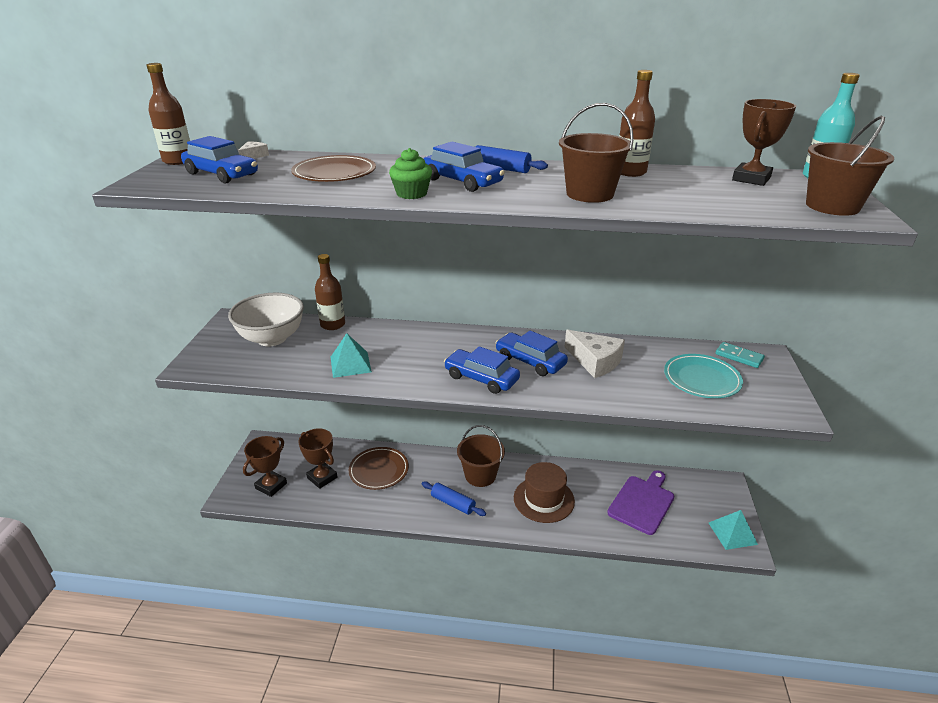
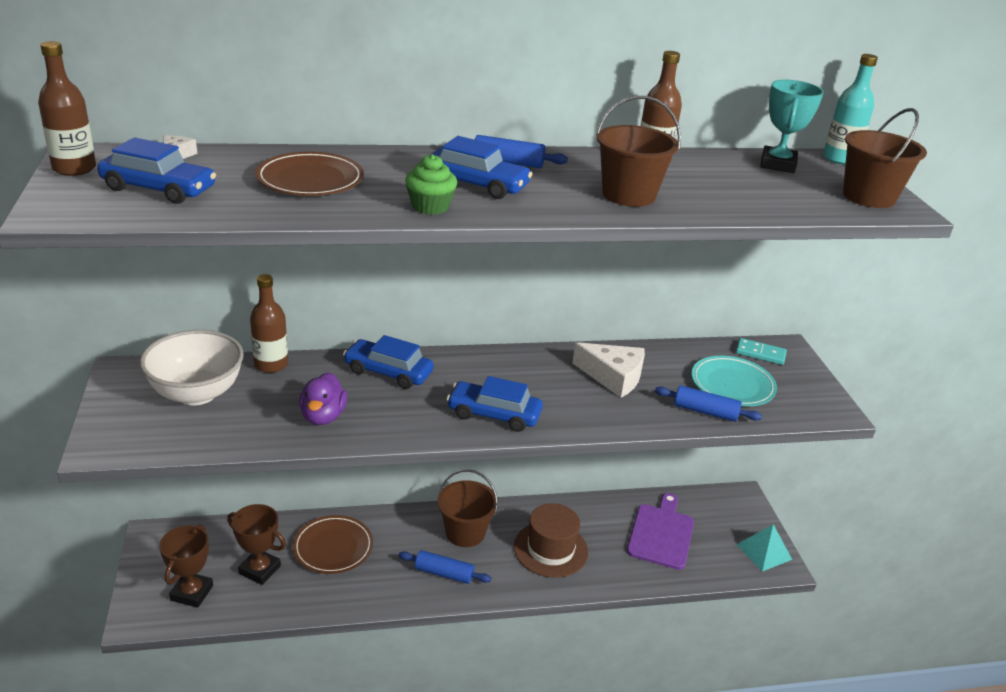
camera: 20 degrees left, 0 degrees up
(350, 364) = (323, 416): turquoise pyramid -> purple duck
(530, 361) = (541, 386): blue car -> blue car (388, 372)
(667, 398) = (705, 411): none -> blue rolling pin
(751, 179) = (777, 164): brown trophy -> turquoise trophy

